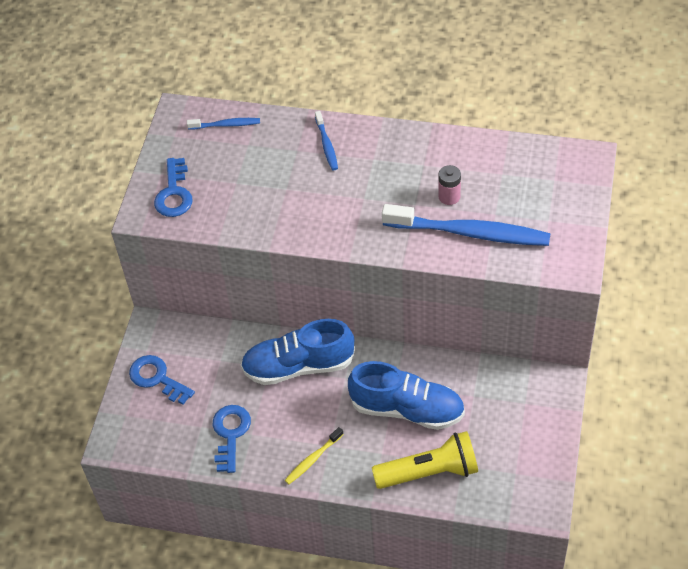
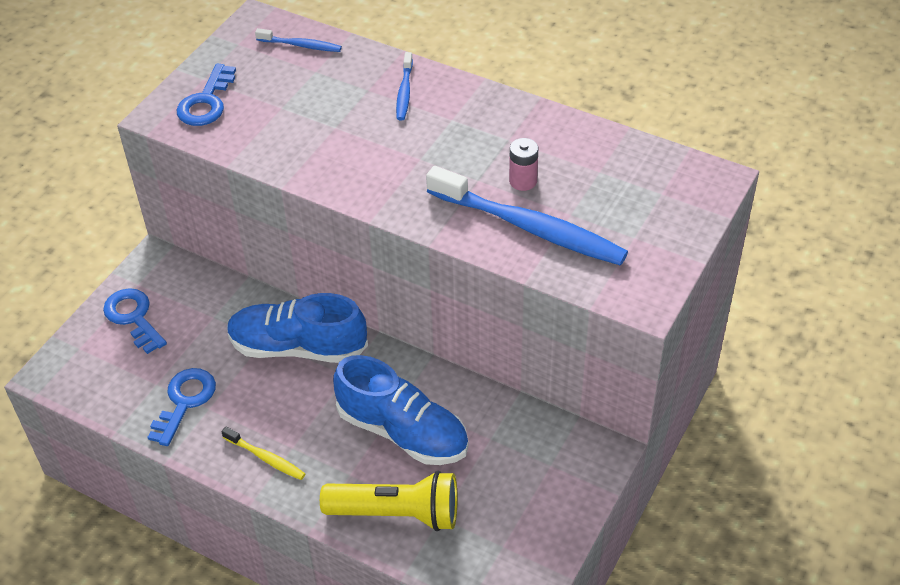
camera: 15 degrees right, 5 degrees down
(313, 459) = (265, 458): yellow toothbrush -> yellow toothbrush turned 120 degrees counterclockwise

